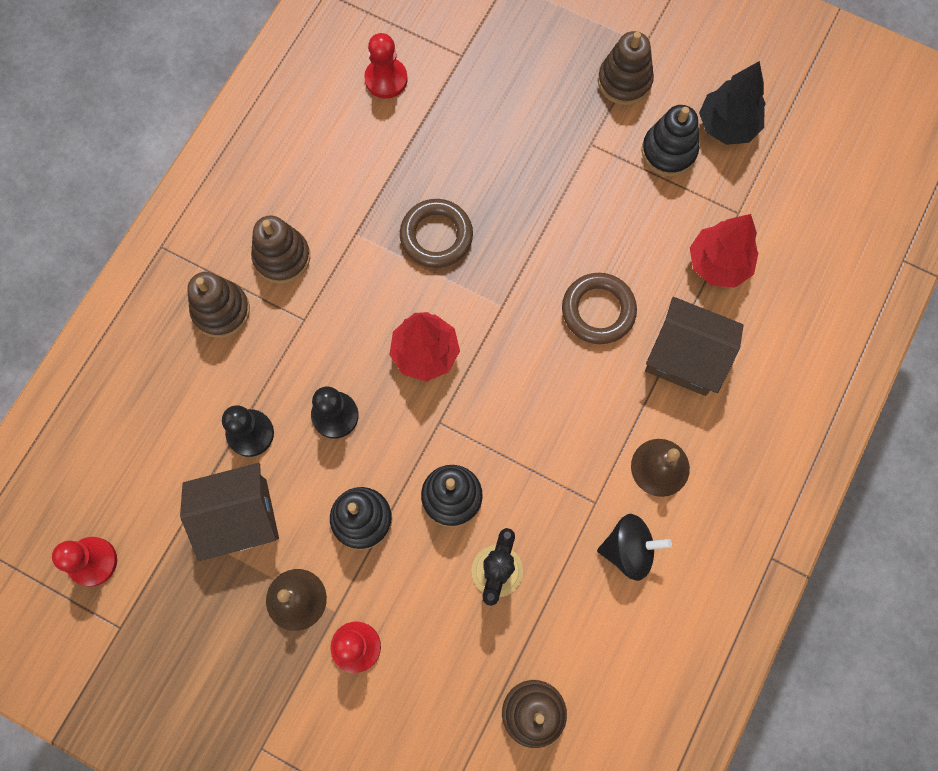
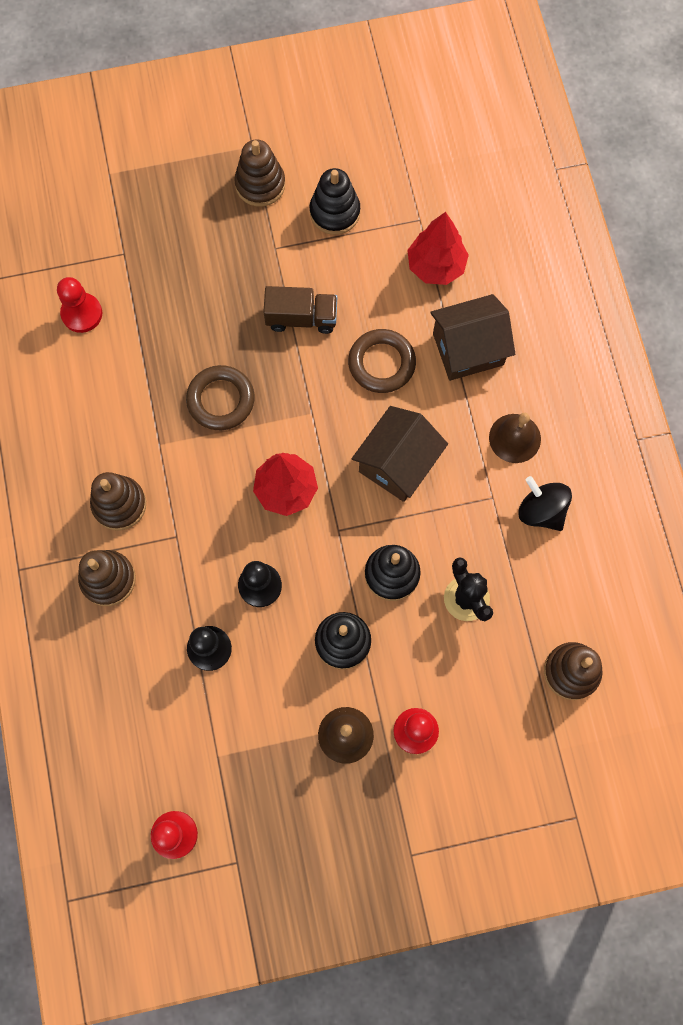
camera: 40 degrees left, 0 degrees up
(240, 517) = (254, 713): brown house -> brown house (397, 463)
(563, 219) = (301, 318): none -> brown truck
(628, 549) = (541, 510): black spinning top -> black spinning top turned 90 degrees counterclockwise
(727, 126) = (360, 163): black tree -> none

